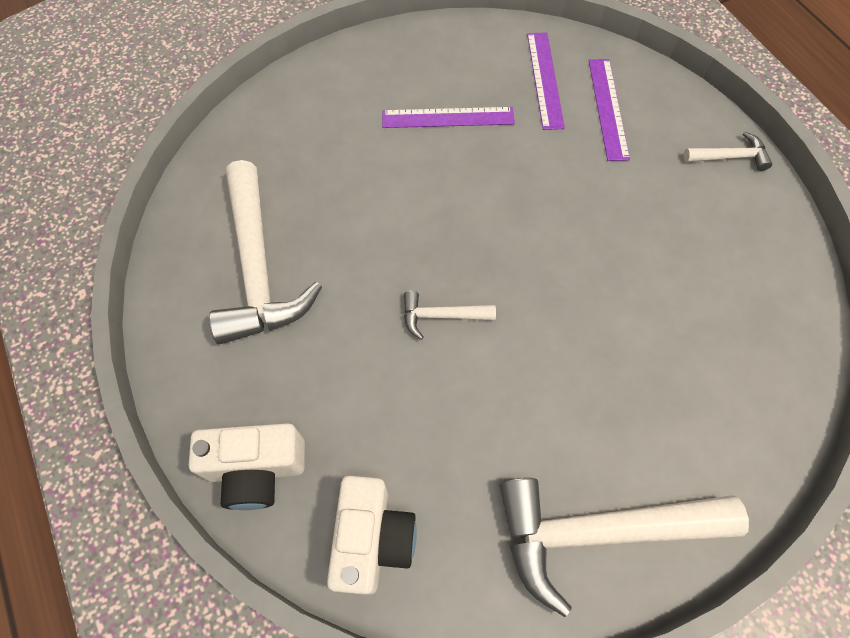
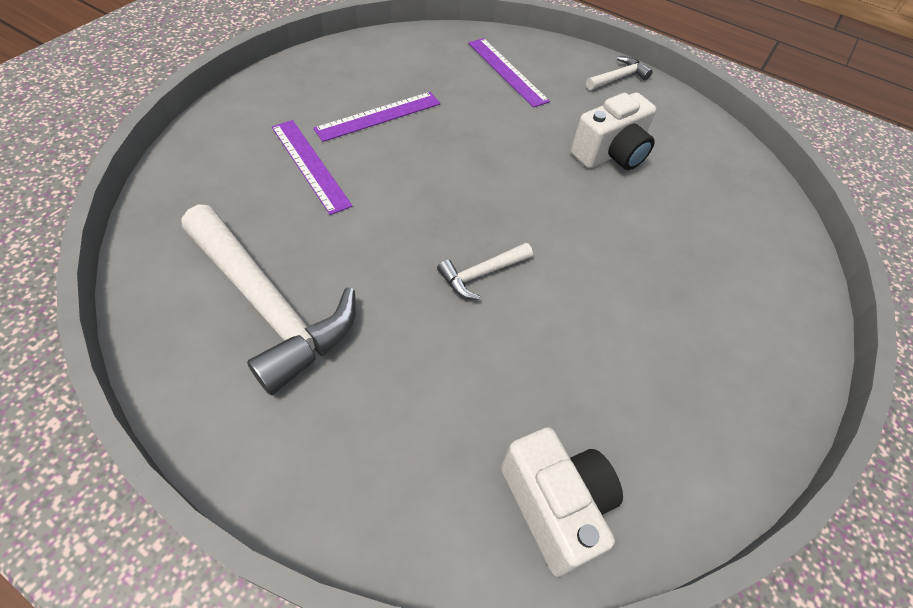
camera: 35 degrees left, 10 degrees down
(257, 469) = (391, 503): white camera -> white camera (610, 154)
(544, 79) = (442, 65): purple ruler -> purple ruler (310, 165)
(598, 532) = (734, 389): white hammer -> none

